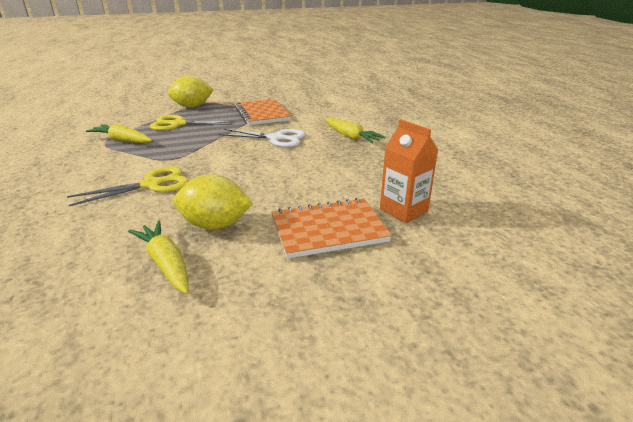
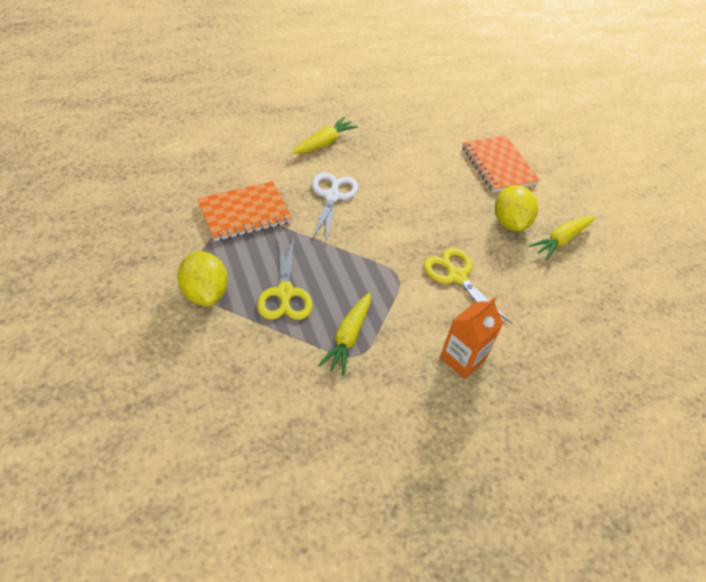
camera: 100 degrees left, 20 degrees up
(403, 210) = (463, 129): orange carton -> orange carton (462, 359)

